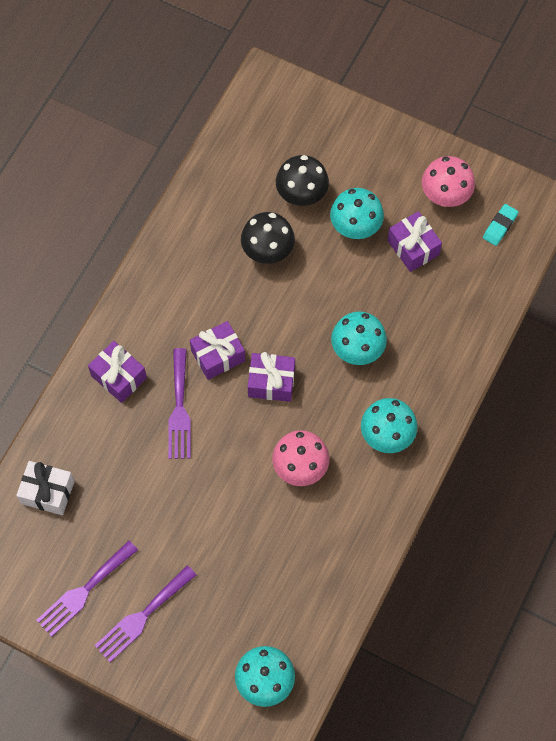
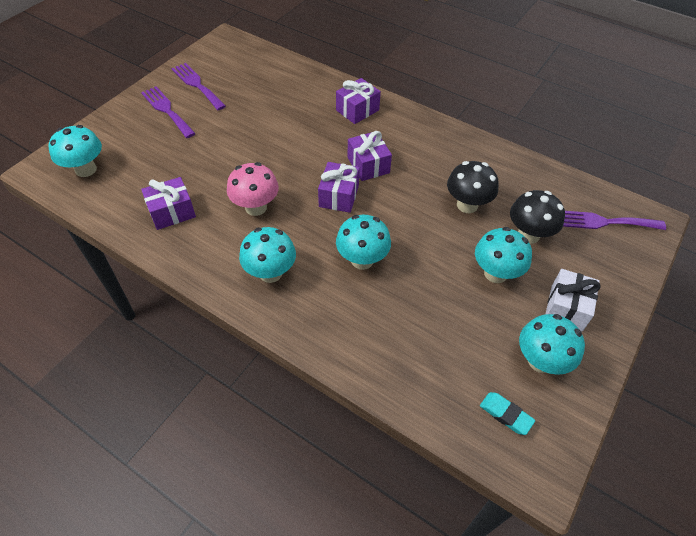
camera: 95 degrees right, 15 degrees down
(48, 492) = (275, 73): white gift -> white gift (566, 308)
(179, 409) = (324, 140): purple fork -> purple fork (604, 222)
(413, 247) = (474, 321): purple gift -> purple gift (172, 212)
(445, 196) = (540, 361): pink mushroom -> turquoise mushroom

